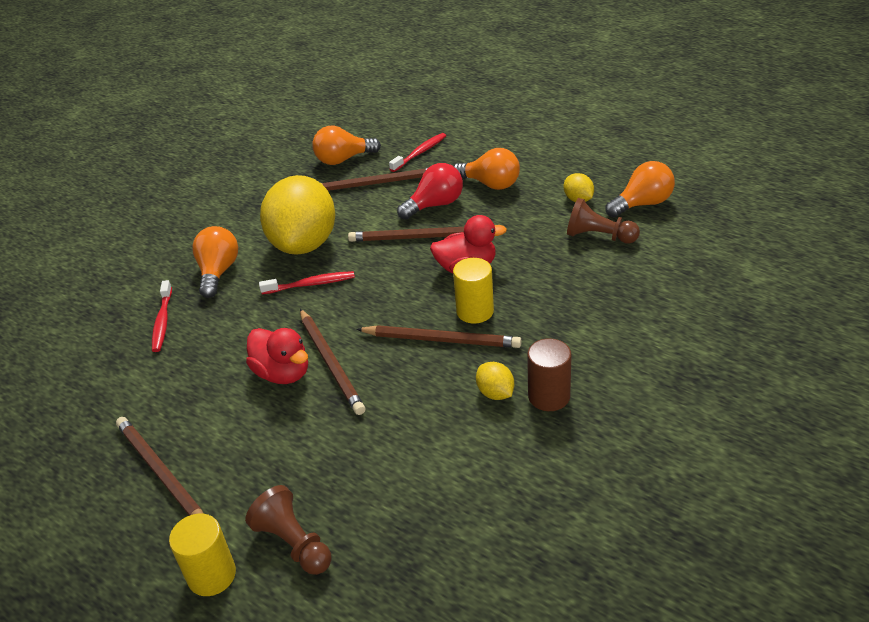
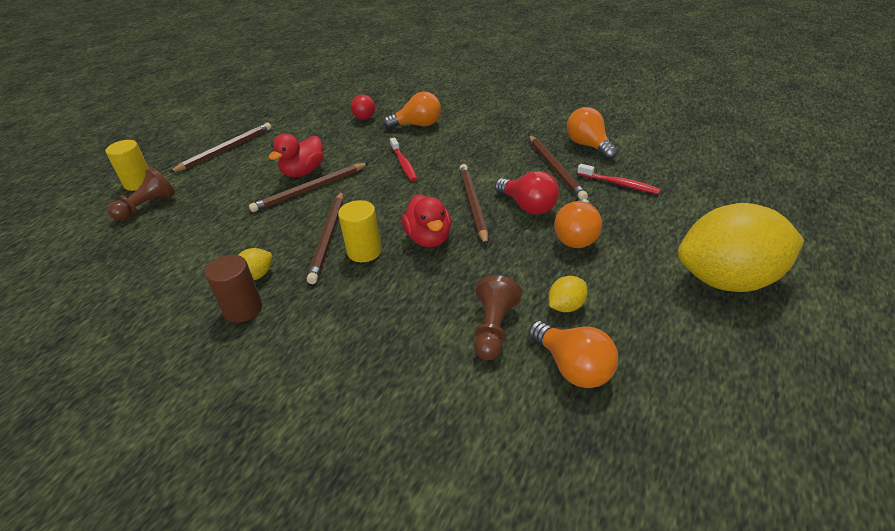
camera: 80 degrees right, 0 degrees up
(162, 321) = (364, 118): red toothbrush -> red ball
(304, 244) = (456, 151): yellow lemon -> yellow lemon (727, 280)

